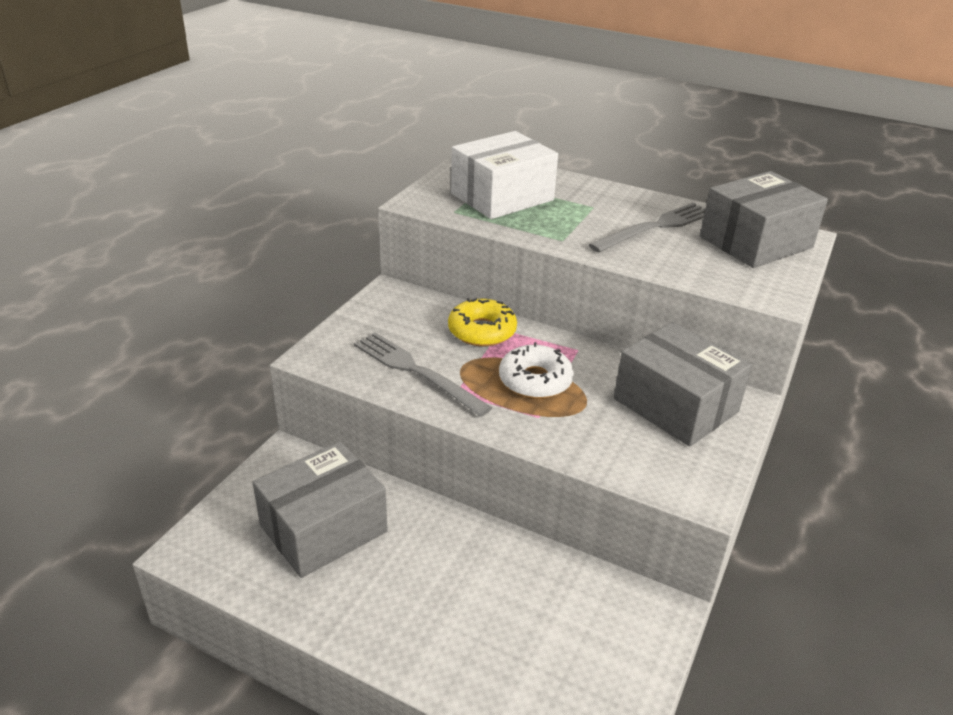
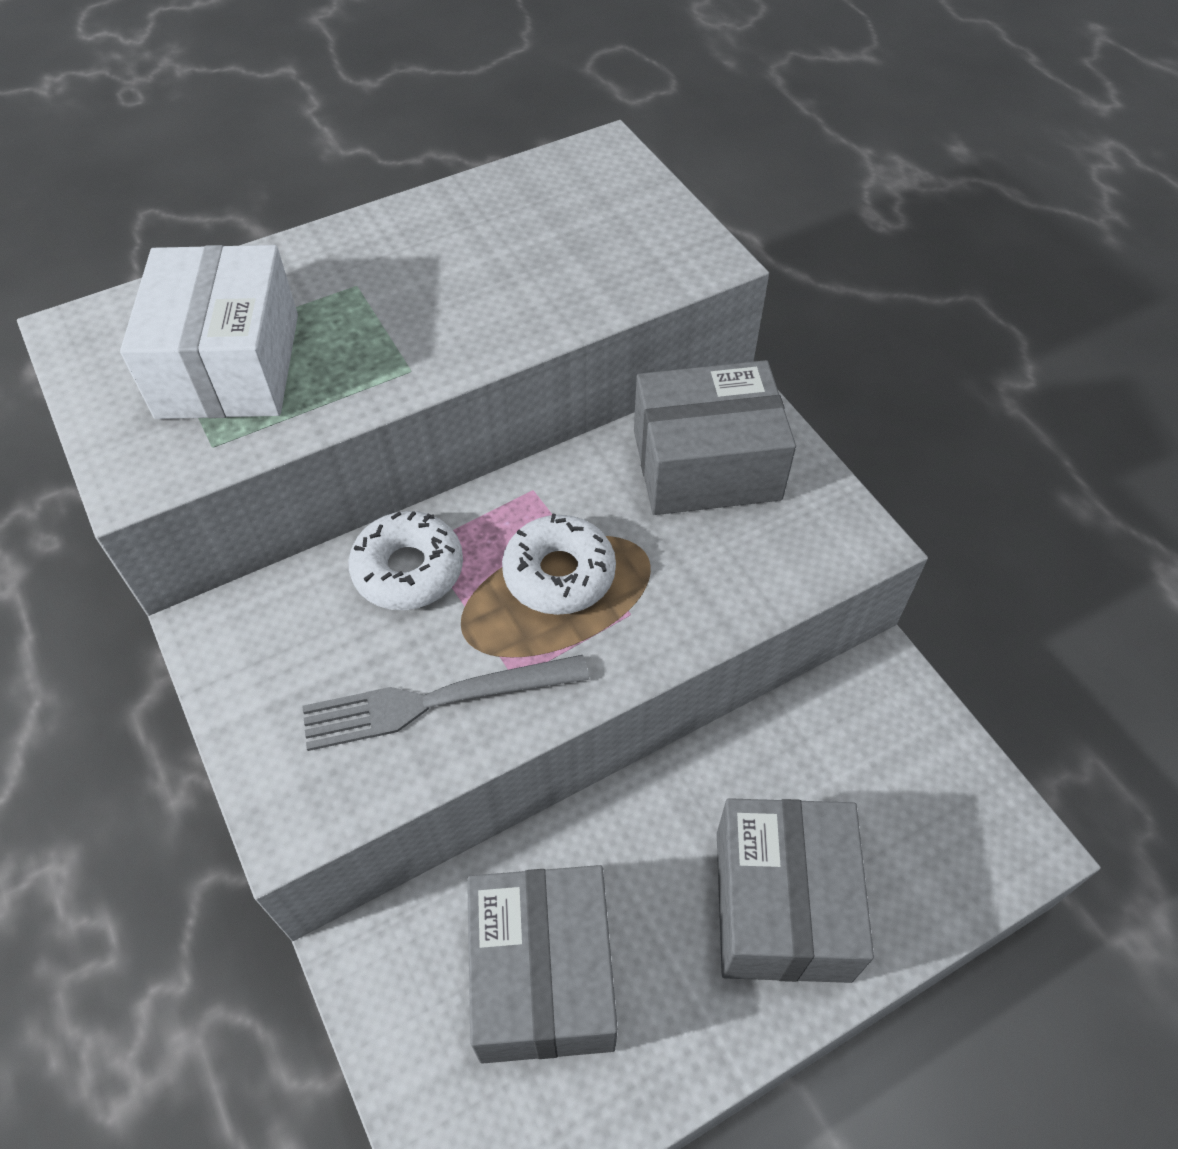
camera: 55 degrees left, 20 degrees up
(482, 331) = (408, 569): yellow donut -> white donut
(655, 227) = (467, 259): grey fork -> none
(755, 242) = (583, 196): grey box -> grey box (781, 904)

